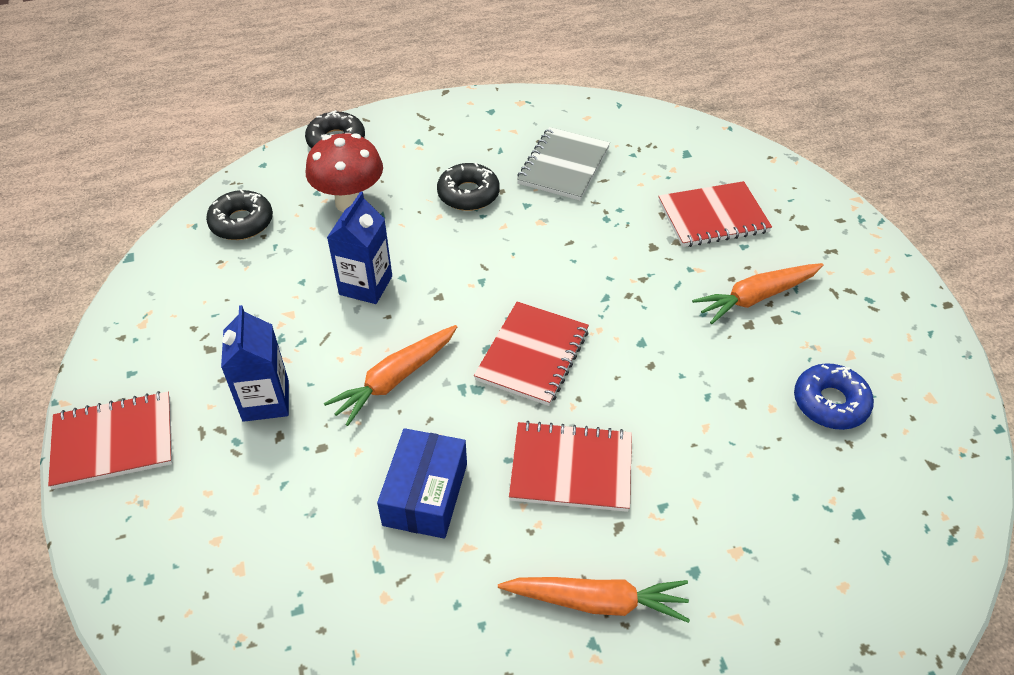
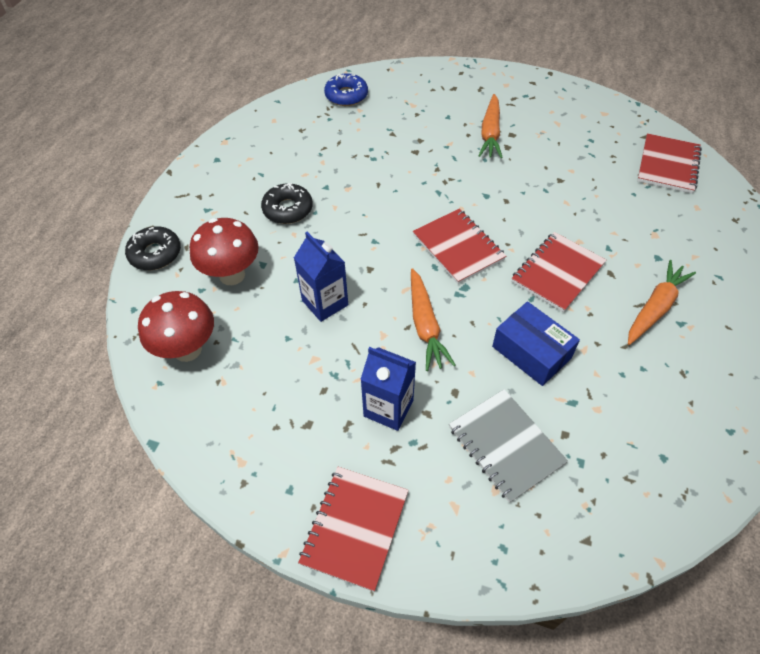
camera: 55 degrees left, 5 degrees up
(241, 222) = (187, 349): black donut -> red mushroom
(563, 166) = (308, 153): grey notebook -> grey notebook (505, 445)
(713, 217) = (414, 116): red notebook -> red notebook (668, 165)
(830, 403) = (583, 148): blue donut -> blue donut (346, 95)

